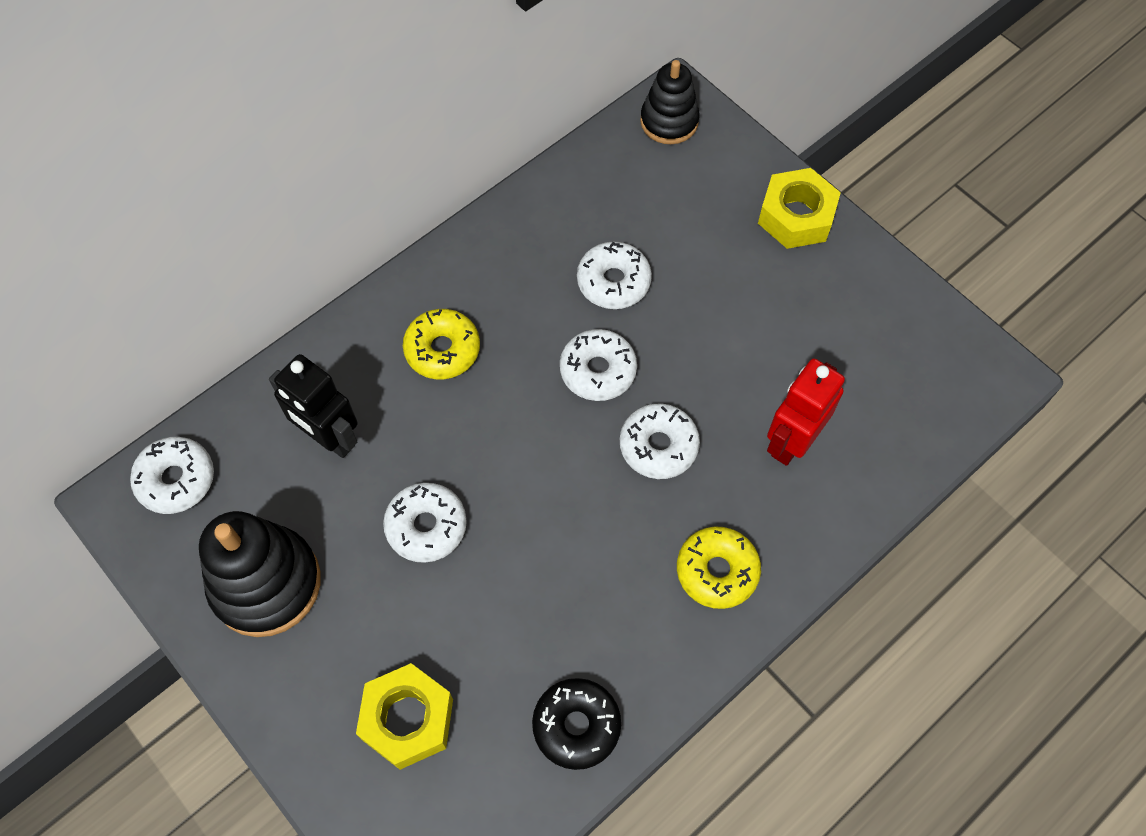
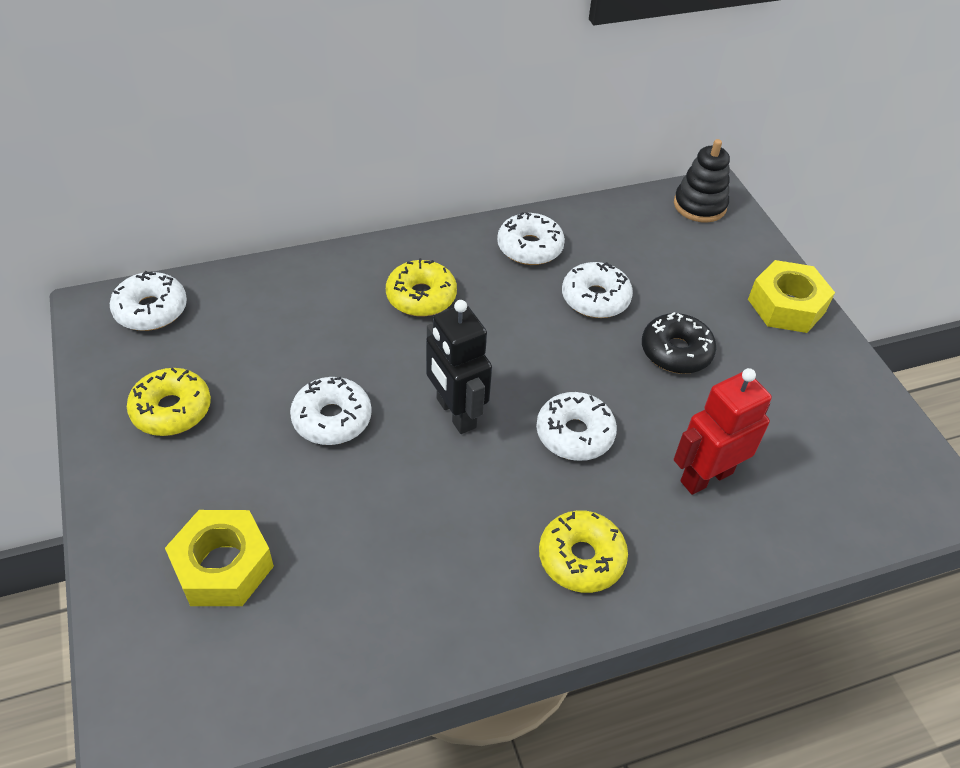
camera: 20 degrees right, 15 degrees down
(266, 583) = (171, 410): black stacking toy -> yellow donut
(329, 438) = (290, 325): black robot -> black robot (455, 413)
(576, 726) = (375, 638): black donut -> black donut (676, 351)
(598, 370) = (548, 357): white donut -> white donut (529, 247)

